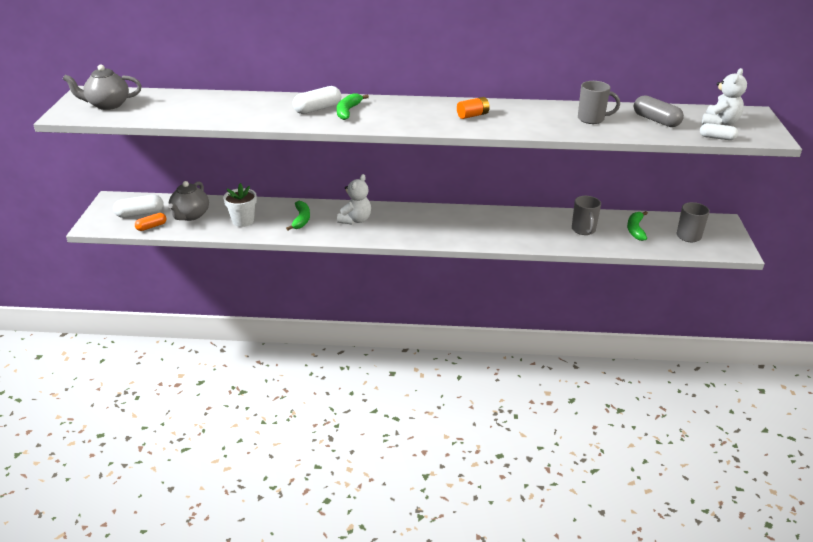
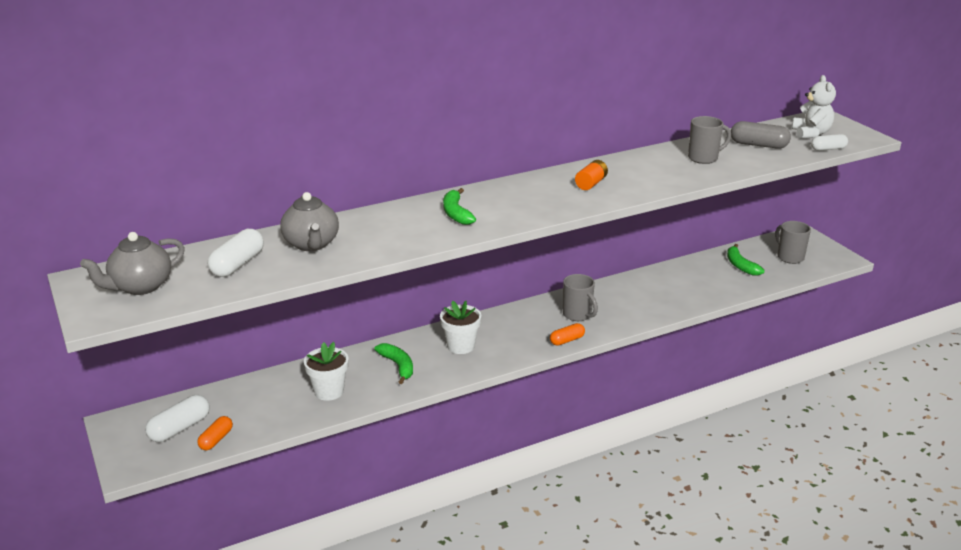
camera: 30 degrees left, 5 degrees down
(190, 215) = (252, 407): grey teapot -> grey teapot (311, 244)
(317, 109) = (419, 220): white capsule -> white capsule (238, 264)
(355, 220) = (461, 346): white teddy bear -> white flower pot
(432, 240) = (567, 340): none -> orange capsule
(583, 230) = (697, 281): grey mug -> grey mug (578, 315)

